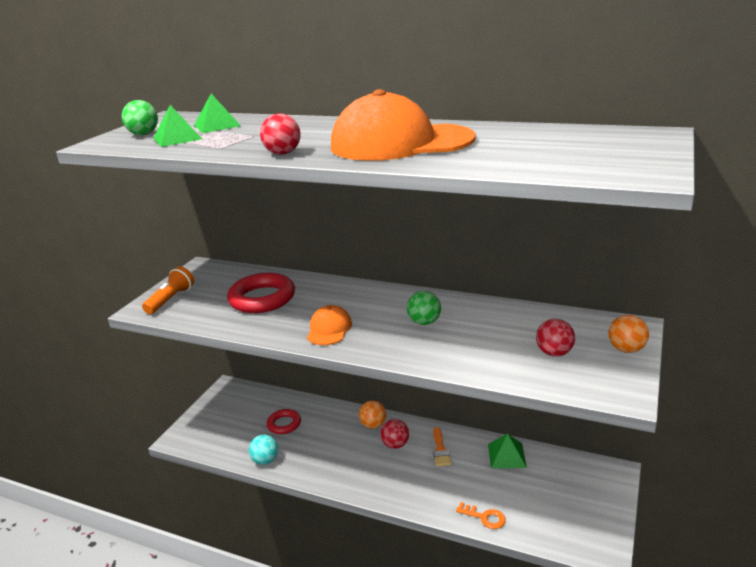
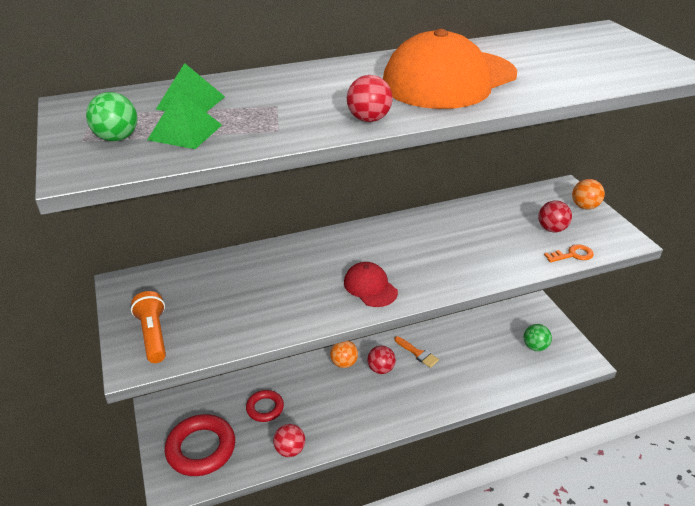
camera: 45 degrees left, 10 degrees up
(262, 298) = (258, 287): red ring -> red ring (201, 448)
(265, 460) = (290, 450): turquoise ball -> red ball
(329, 329) = (370, 287): orange cap -> red cap
(424, 322) = (435, 245): green ball -> green ball (535, 347)
(484, 517) = (502, 384): orange key -> orange key (572, 255)
(507, 455) = (465, 331): green pyramid -> none

